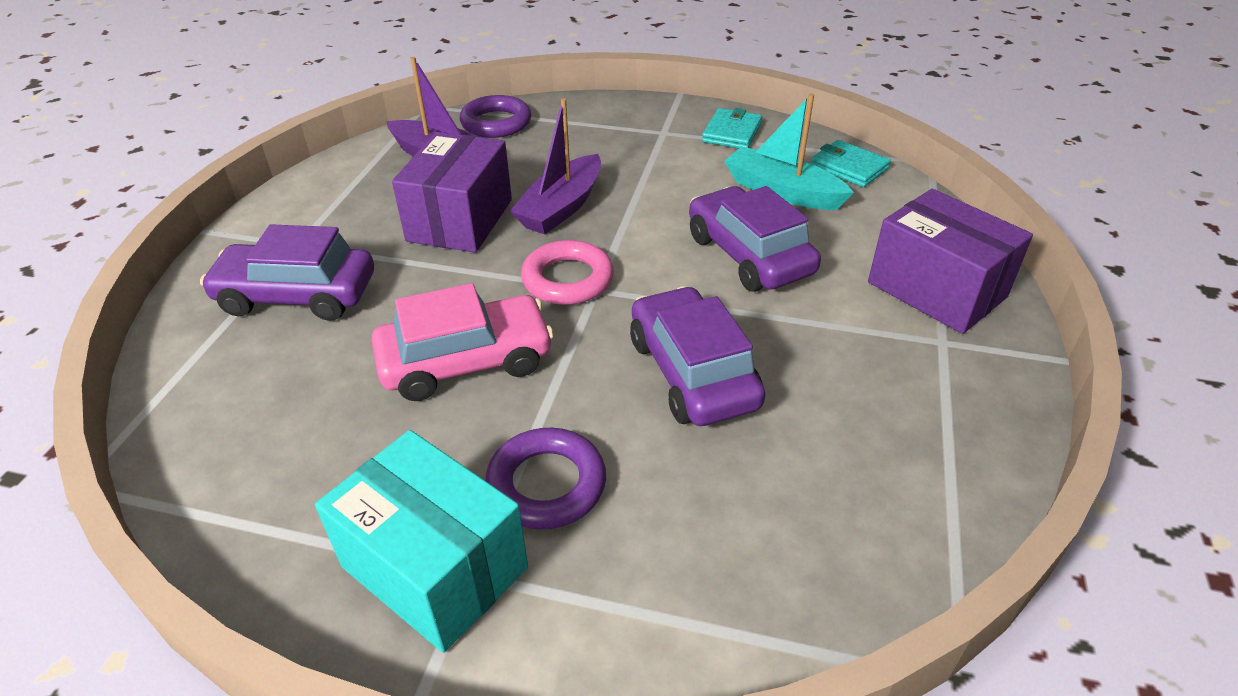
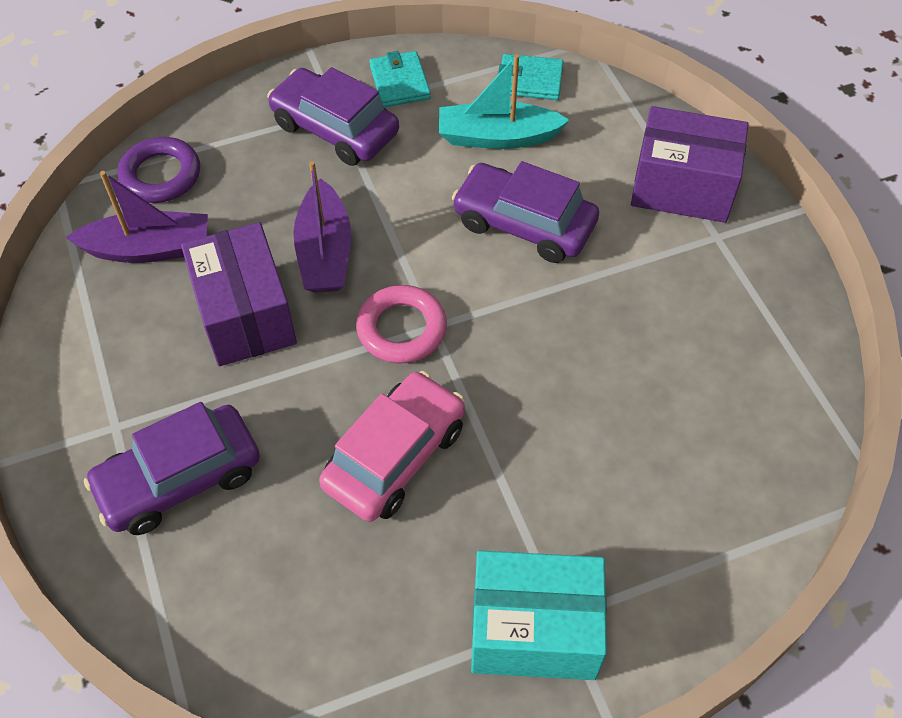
camera: 35 degrees left, 15 degrees up
(546, 484) = (551, 521): purple ring -> none
(692, 372) = (572, 365): purple car -> purple car (335, 129)

